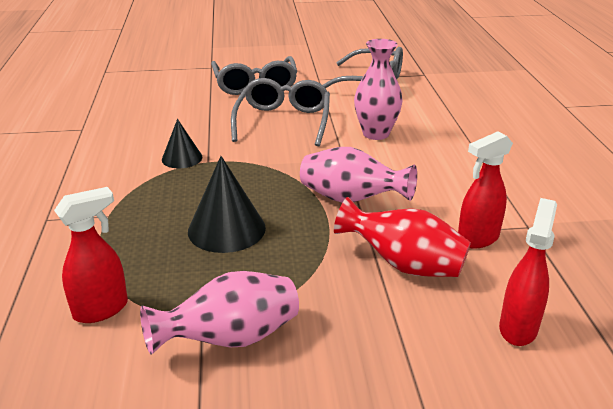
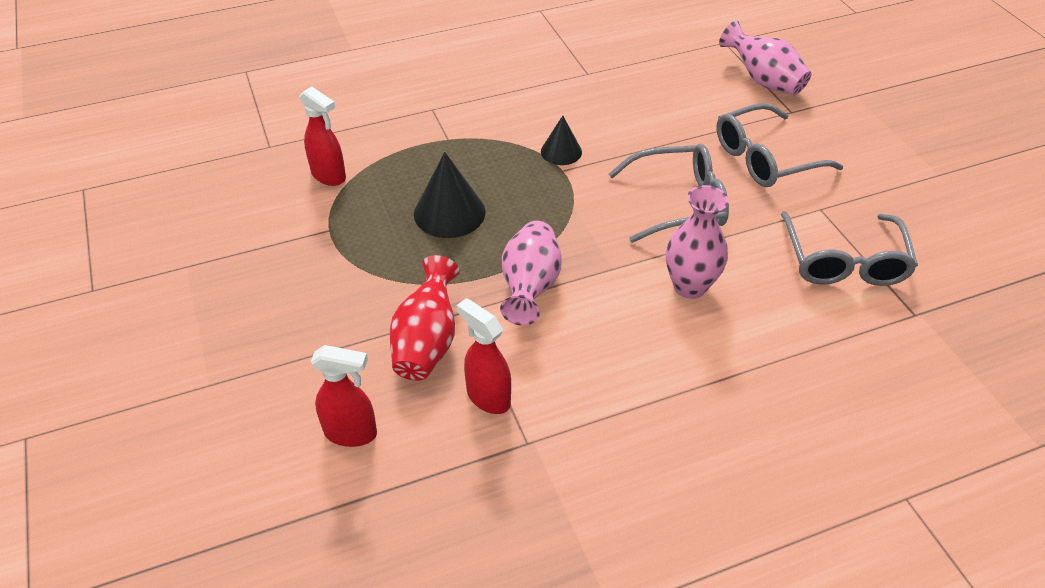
camera: 75 degrees right, 15 degrees up
(230, 339) = (308, 250): pink vase -> pink vase (763, 80)

